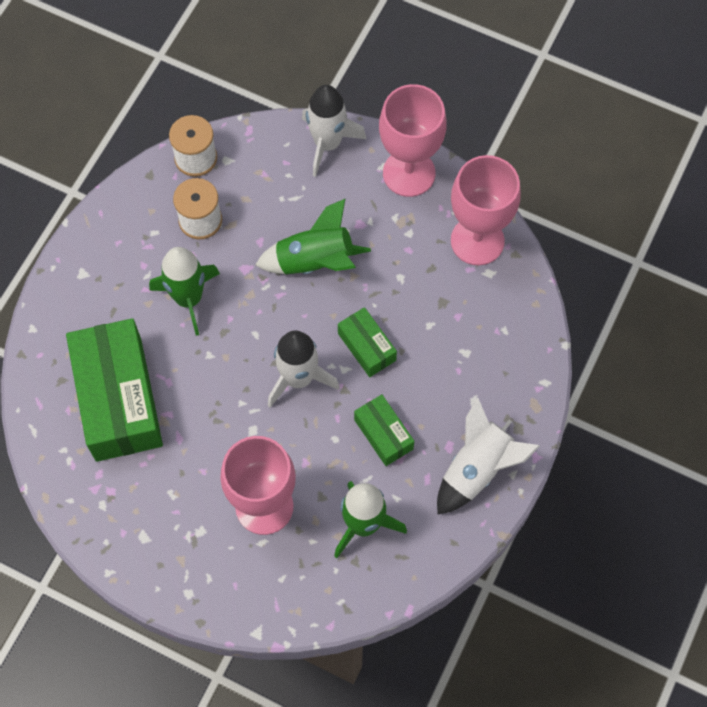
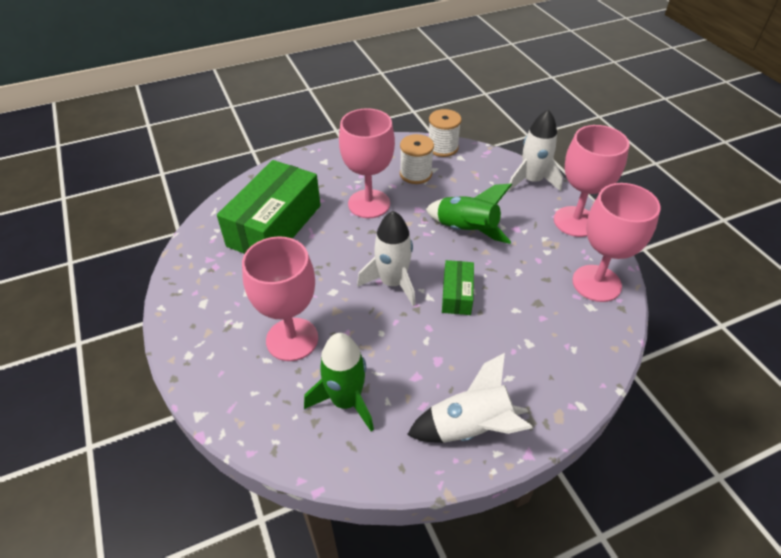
camera: 40 degrees right, 20 degrees down
(188, 298) = (369, 204): green rocket -> pink goblet
(383, 434) = (418, 353): green box -> none

